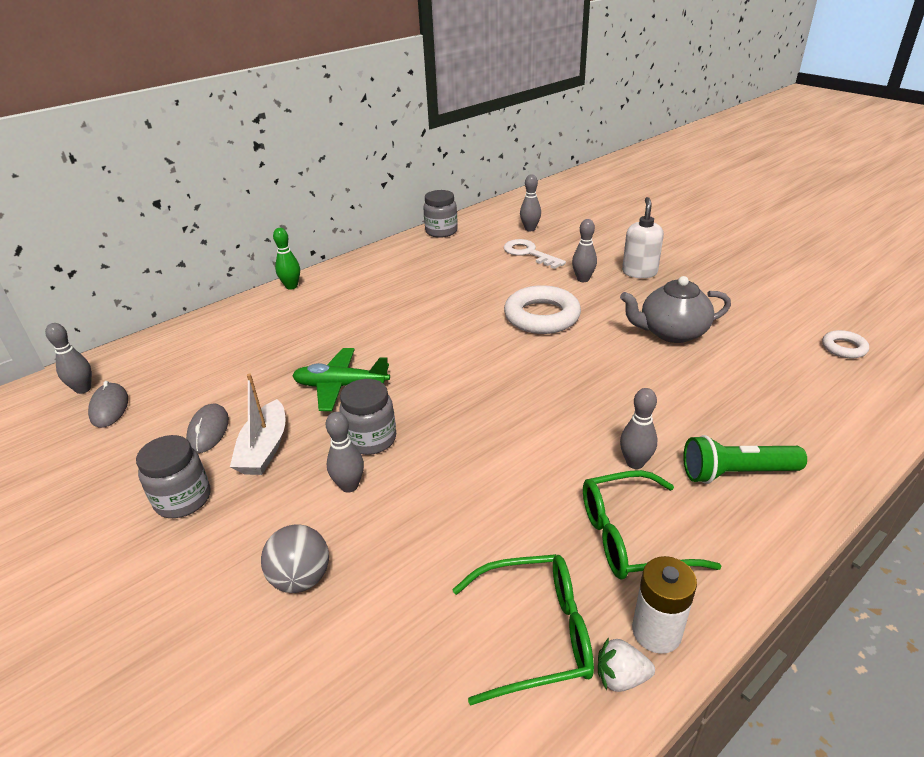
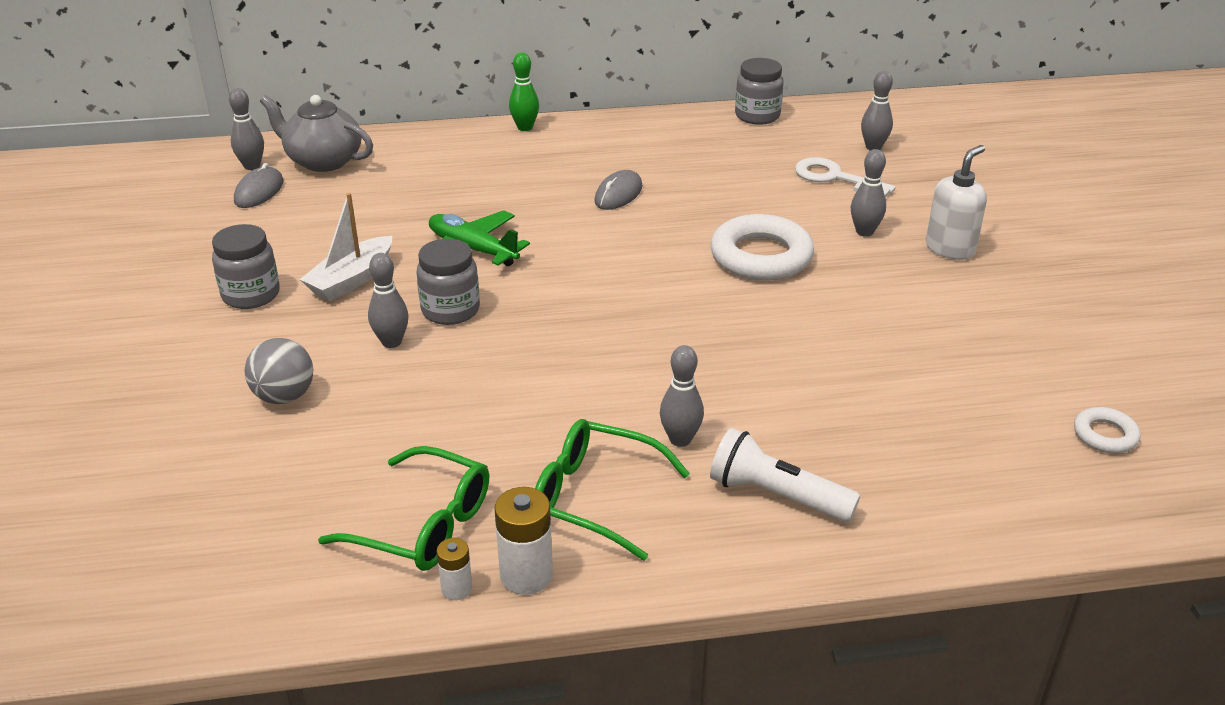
camera: 30 degrees right, 0 degrees up
(208, 431) = (320, 245): grey mouse -> grey mouse (618, 194)
(529, 253) = (835, 178): white key -> white key turned 45 degrees counterclockwise
(621, 677) = (457, 588): white strawberry -> white battery
(671, 332) = (896, 332): grey teapot -> grey teapot (323, 161)
(736, 473) = (777, 495): green flashlight -> white flashlight

